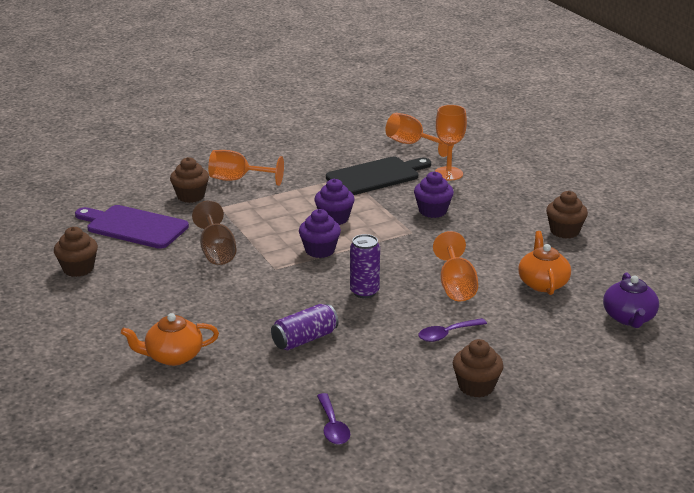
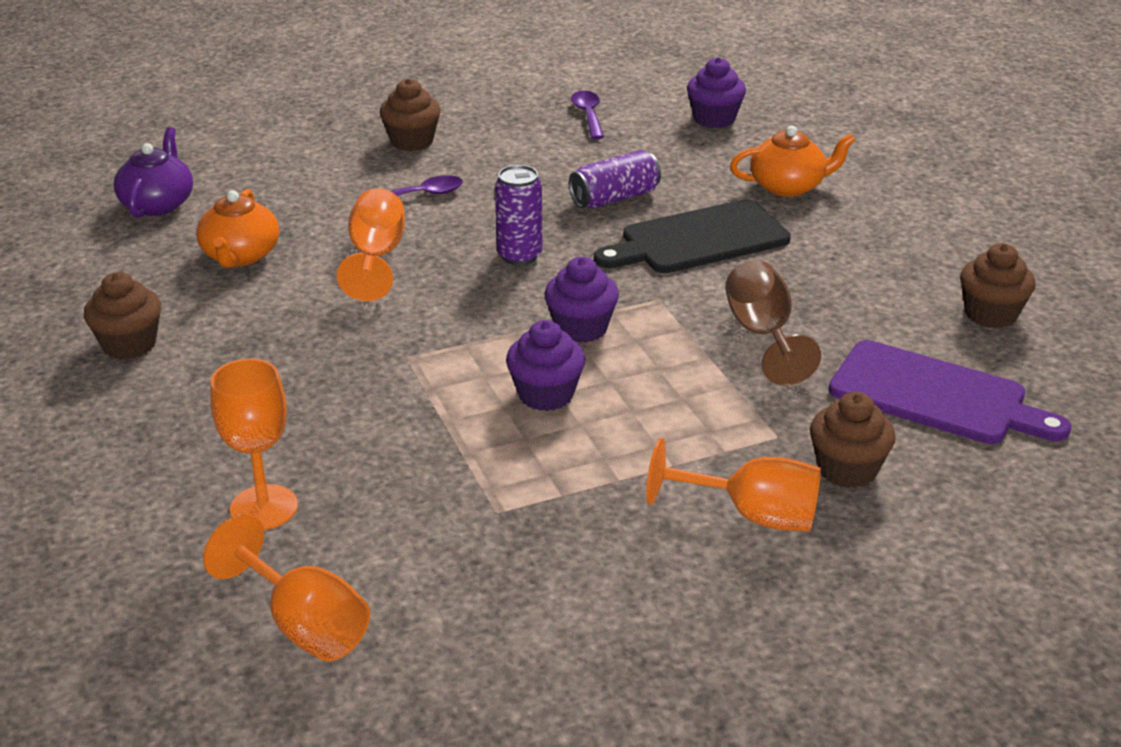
camera: 175 degrees left, 5 degrees up
(376, 176) = (432, 509): black cutting board -> black cutting board (698, 239)
(432, 211) = (347, 403): purple cupcake -> purple cupcake (714, 119)

